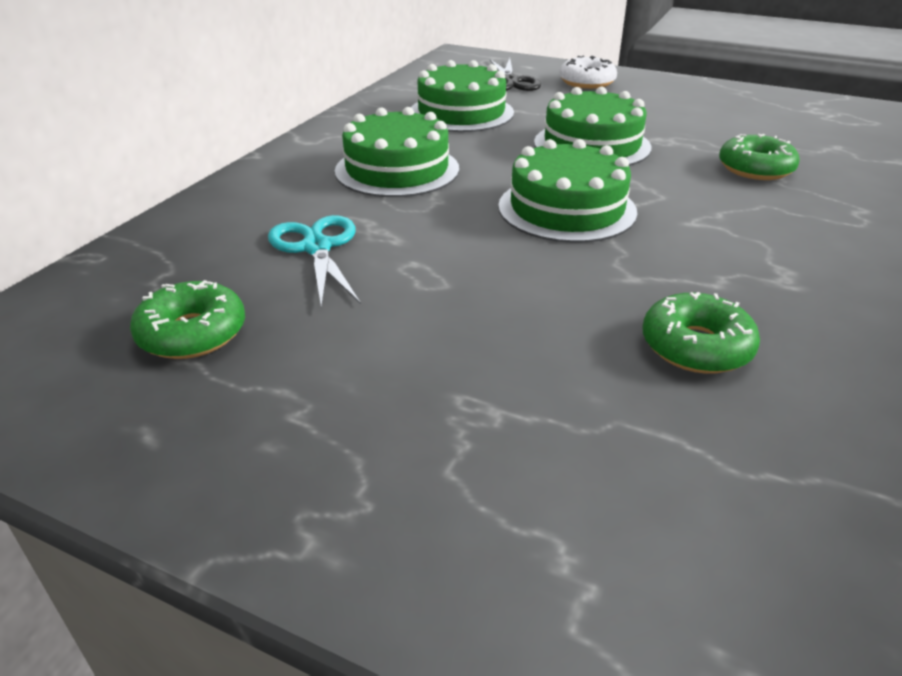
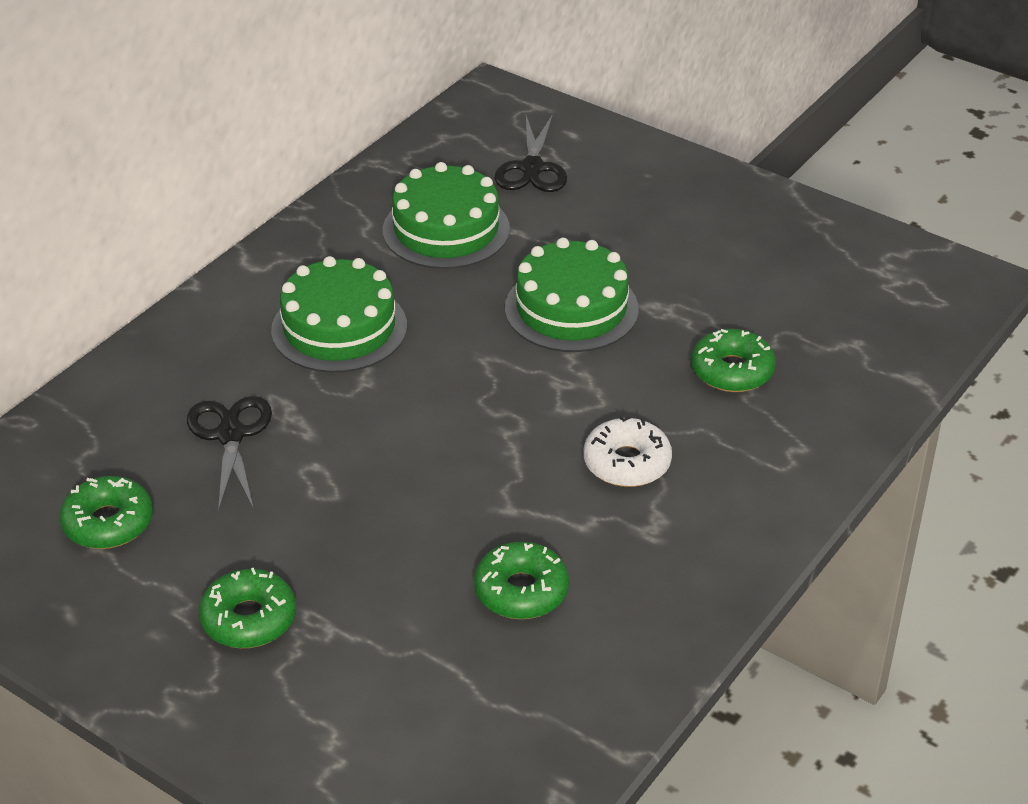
camera: 10 degrees right, 5 degrees up
(317, 248) = (230, 435): turquoise scissors -> black scissors
(389, 413) = (249, 619): none -> green donut
(567, 209) = (492, 410): green cake -> none
(587, 82) = (630, 180): white donut -> white donut (627, 463)

